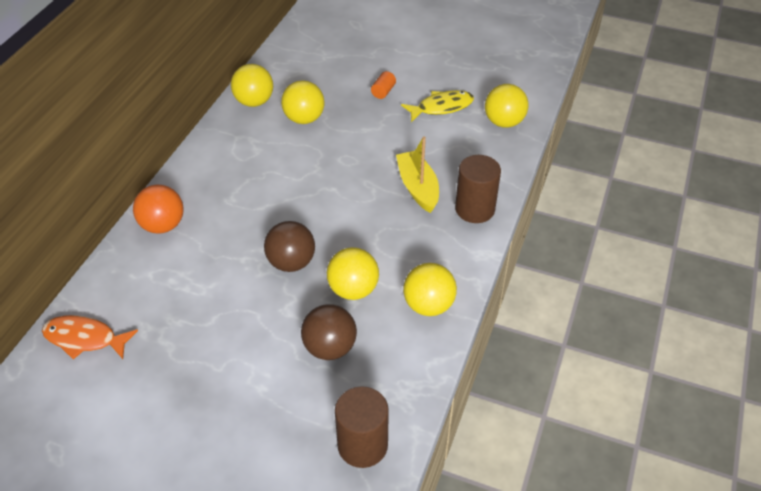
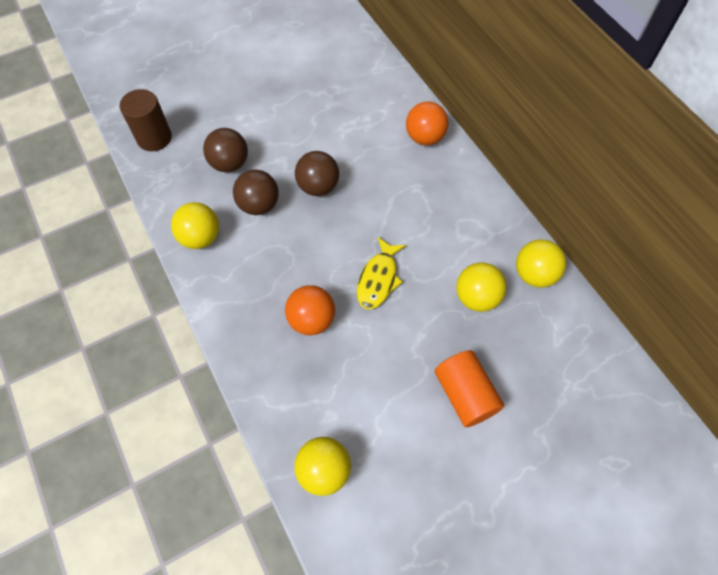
camera: 130 degrees right, 15 degrees up
(85, 338) = (359, 61): orange fish -> none
(353, 290) = (259, 205): yellow ball -> brown ball
(383, 91) = (465, 394): orange cylinder -> orange cylinder, size x2.03
(418, 187) = (311, 320): yellow boat -> orange ball
(441, 107) = (396, 429): yellow fish -> yellow fish (378, 279)
(474, 209) = (248, 342): brown cylinder -> none

